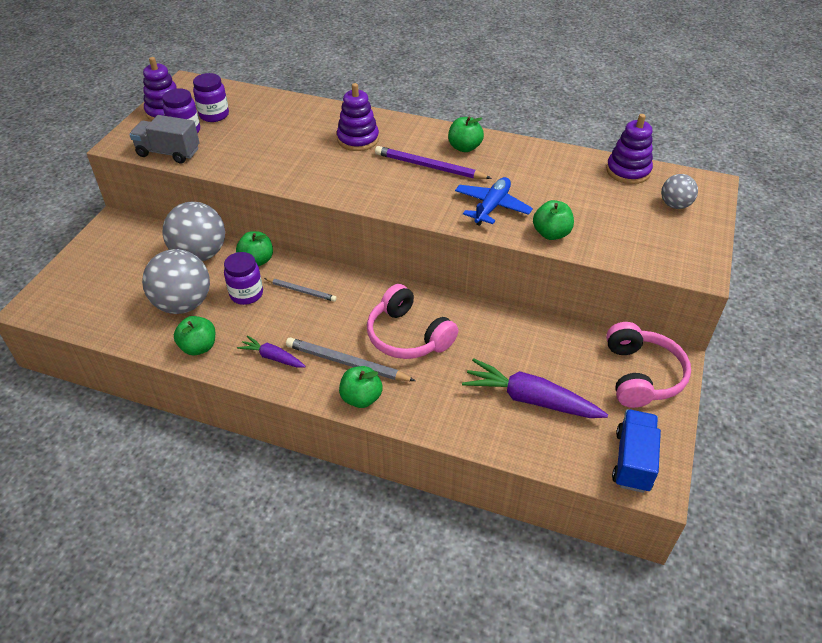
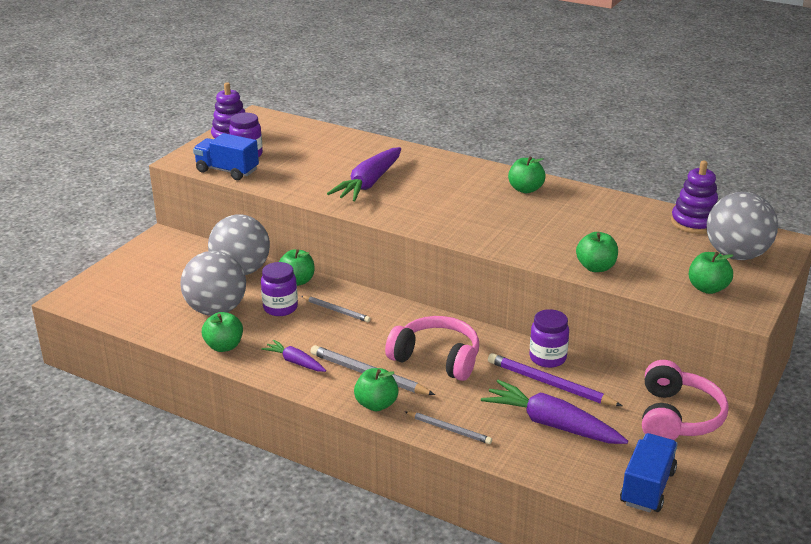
camera: 10 degrees right, 15 degrees down
(168, 153) = (227, 171): grey truck -> blue truck
(214, 115) = (278, 144): purple jar -> purple jar (547, 358)
(313, 154) = (369, 183): none -> purple carrot
(358, 139) = (417, 174): purple stacking toy -> none
(408, 336) = (436, 358): pink headphones -> pink headphones turned 150 degrees clockwise
(429, 167) = (485, 202): purple pencil -> purple pencil (550, 384)
(436, 418) = (449, 429): none -> grey pencil
(492, 207) = (540, 240): blue plane -> none
(659, 247) = (707, 288): none -> green apple
(675, 205) = (736, 255): grey ball -> grey ball, size x1.85

